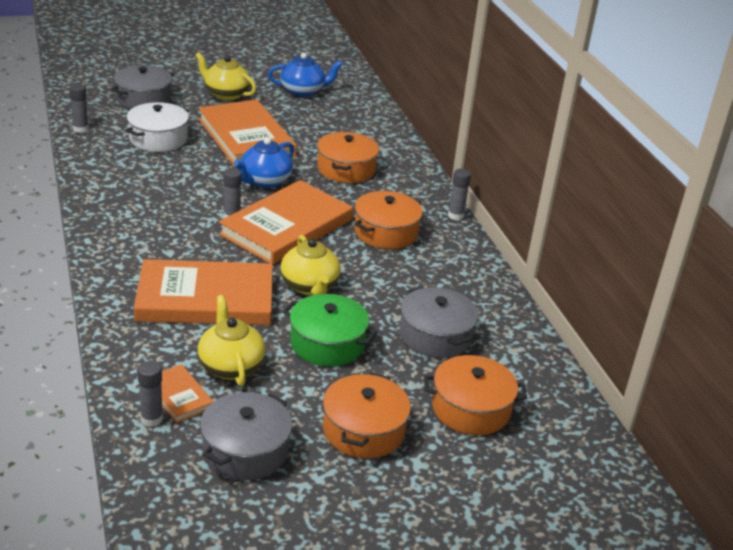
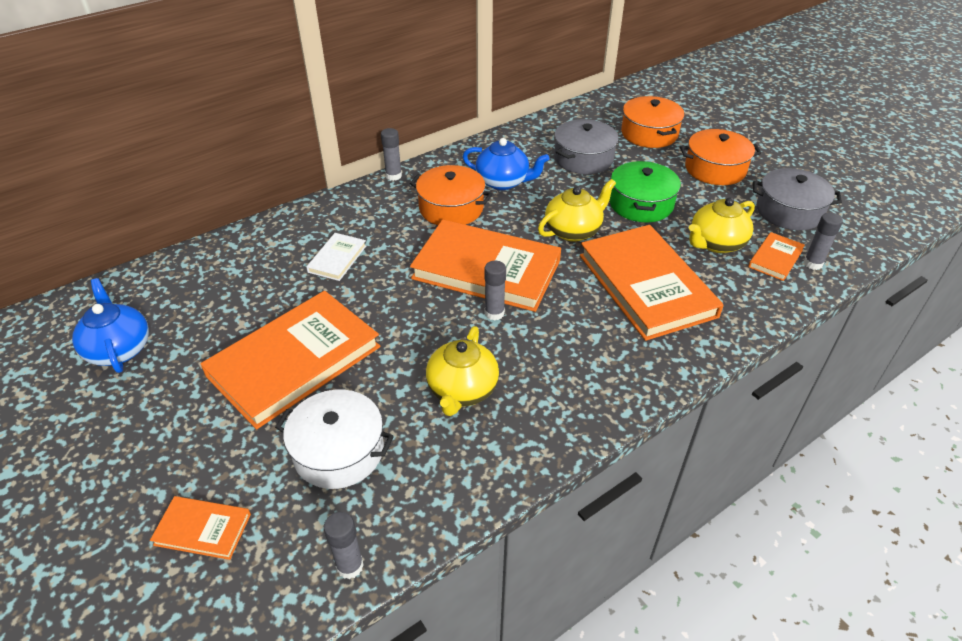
camera: 105 degrees left, 10 degrees up
(143, 99) = (203, 529): grey pot -> orange book
(226, 94) = (153, 430): yellow teapot -> yellow teapot (462, 390)
(264, 181) = (400, 312): blue teapot -> blue teapot (503, 182)
(346, 169) = (337, 259): orange pot -> white book

